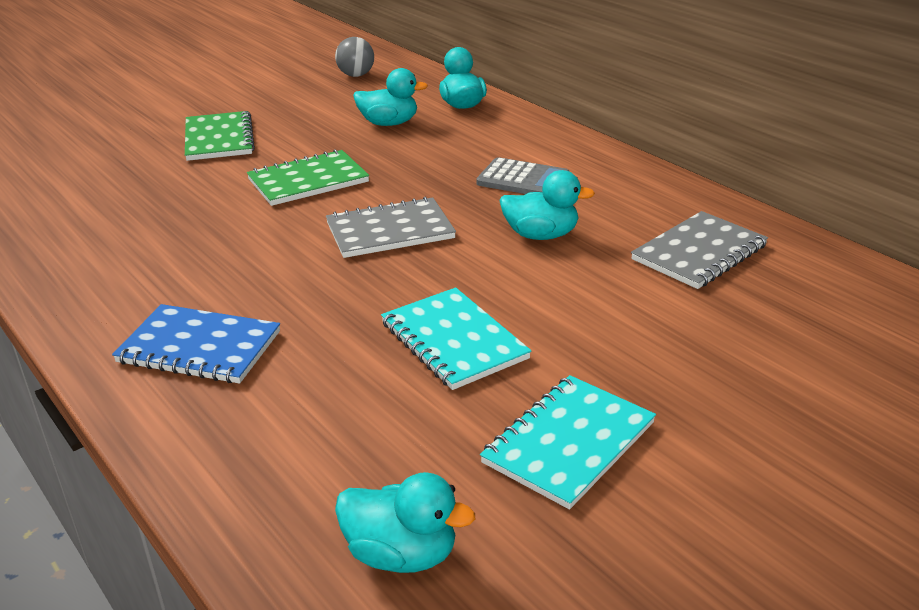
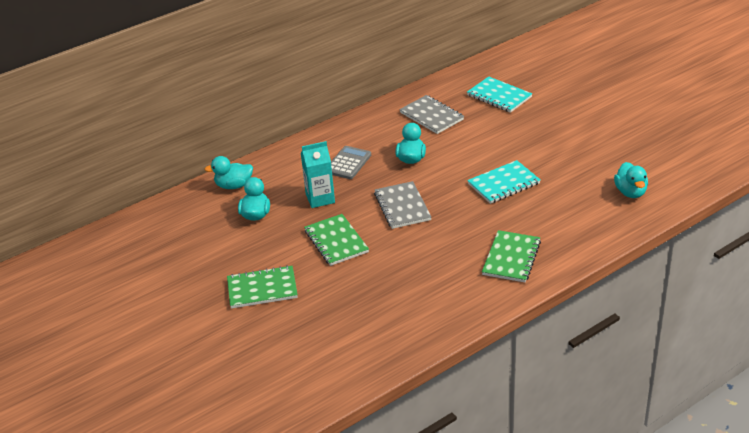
camera: 85 degrees left, 5 degrees up
(199, 347) = (511, 258): blue notebook -> green notebook
(356, 75) = (160, 235): grey ball -> none
(401, 554) = (630, 192): turquoise duck -> turquoise duck turned 150 degrees clockwise
(423, 163) = (320, 198): none -> turquoise carton
(569, 443) = (568, 156): turquoise notebook -> turquoise notebook (499, 96)

